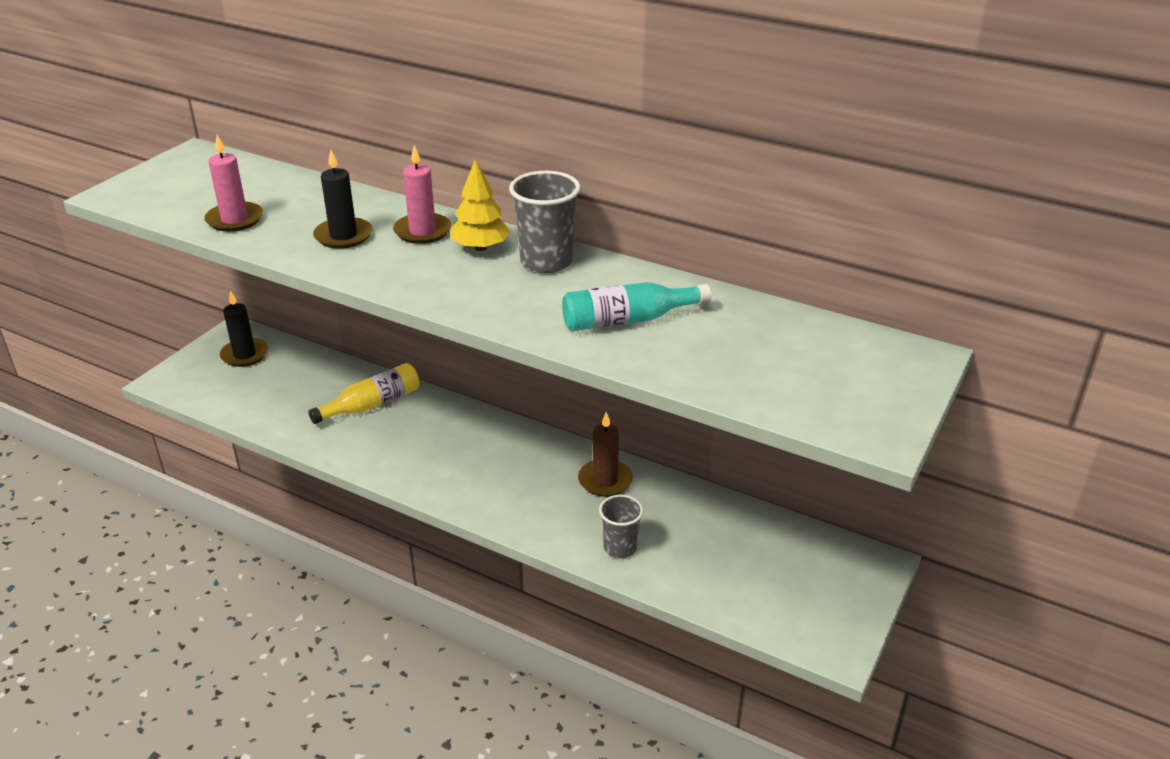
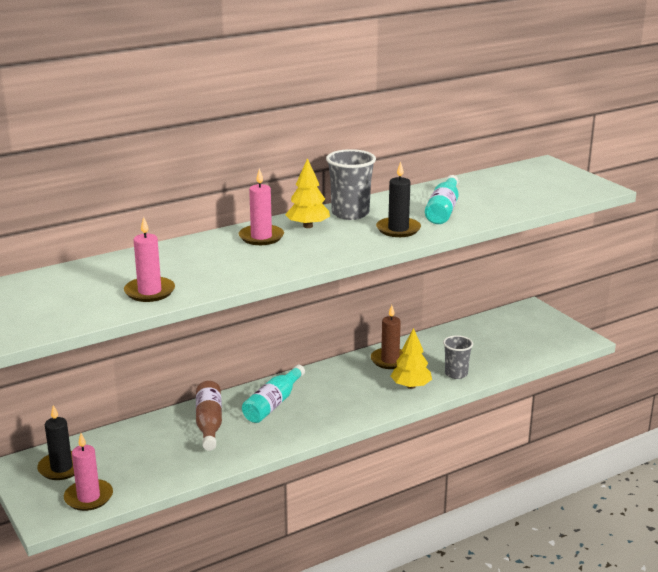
camera: 60 degrees left, 10 degrees down
(206, 388) = (88, 497): none -> pink candle
(343, 236) = (233, 261): black candle -> black candle (398, 229)
(372, 404) = (209, 423): yellow bottle -> brown bottle
(439, 430) = (273, 404): none -> turquoise bottle
(557, 518) = (411, 386): none -> yellow tree

